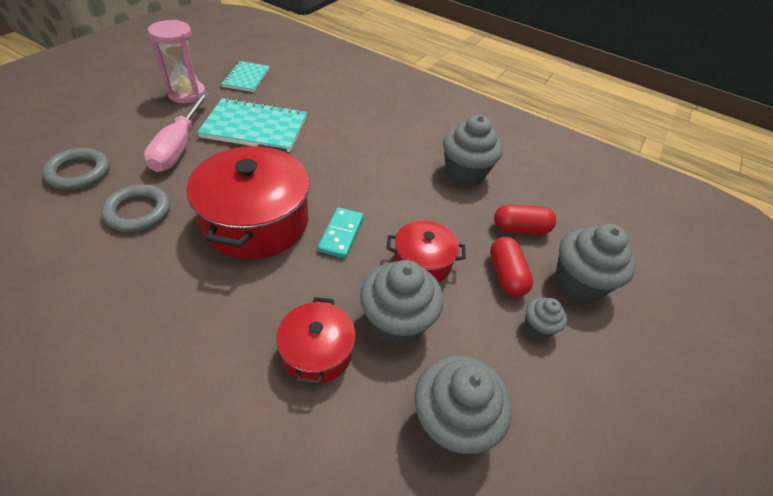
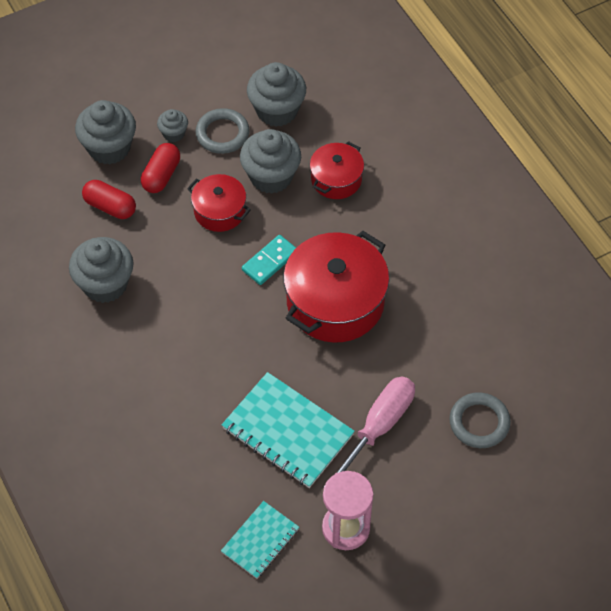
camera: 145 degrees left, 10 degrees up
(138, 211) = (432, 351): grey ring -> grey ring (222, 134)

